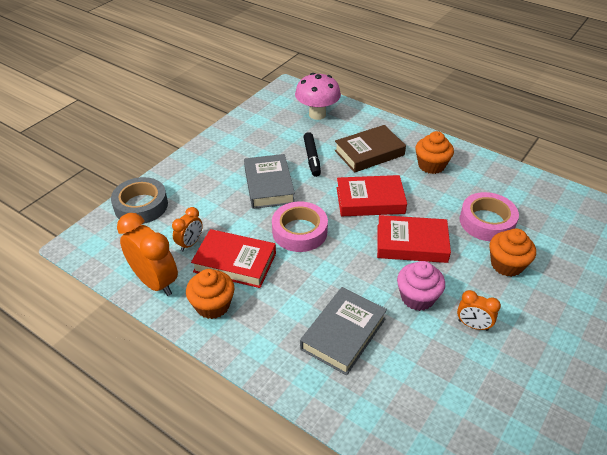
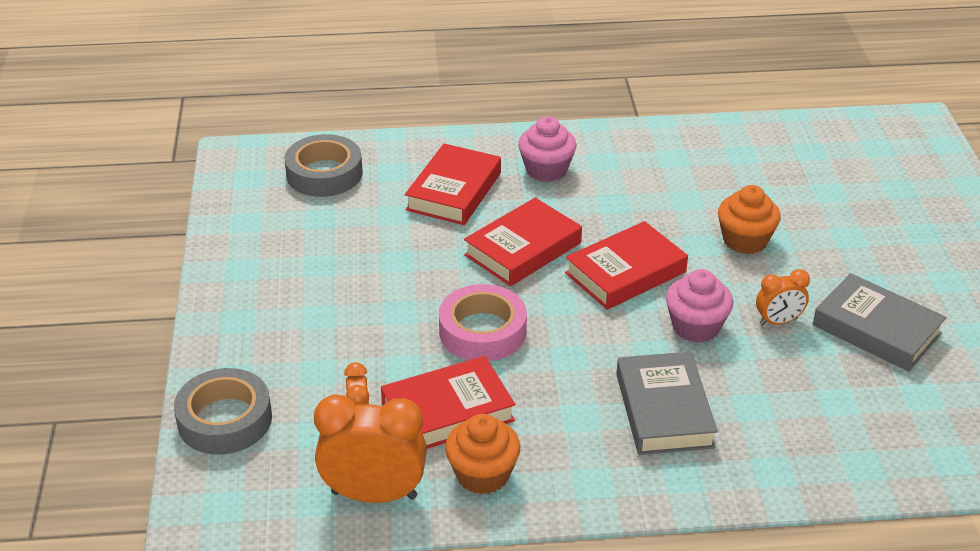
camera: 40 degrees left, 5 degrees down
(268, 185) = (373, 298): grey book -> grey book (876, 329)
(312, 158) = (388, 234): black marker -> none
(317, 114) = (324, 174): pink mushroom -> grey tape
(369, 153) = (454, 191): brown book -> red book
(431, 165) = (546, 170): orange cupcake -> pink cupcake
(487, 222) = (677, 204): pink tape -> none

